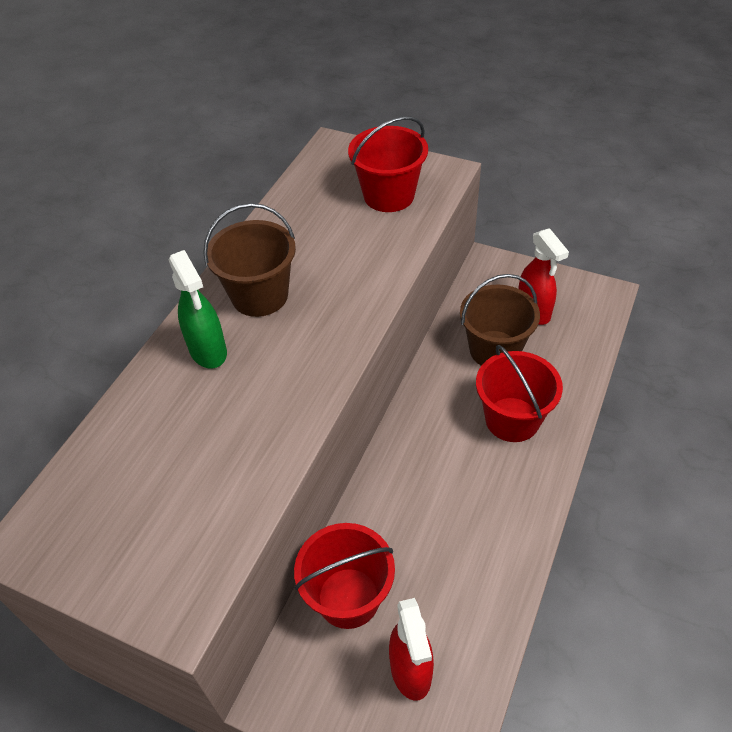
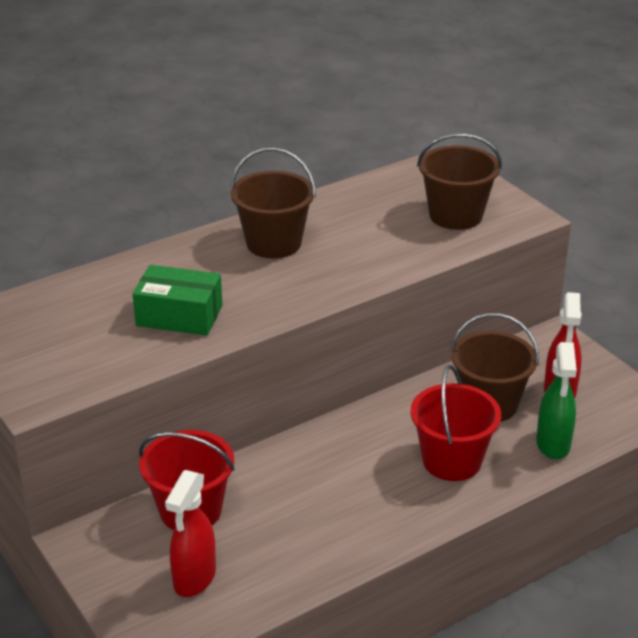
camera: 30 degrees right, 15 degrees down
(208, 352) = (199, 263): green spray bottle -> green spray bottle (553, 444)
(241, 423) = (179, 316): none -> green box
(389, 195) = (455, 215): red bucket -> brown bucket

